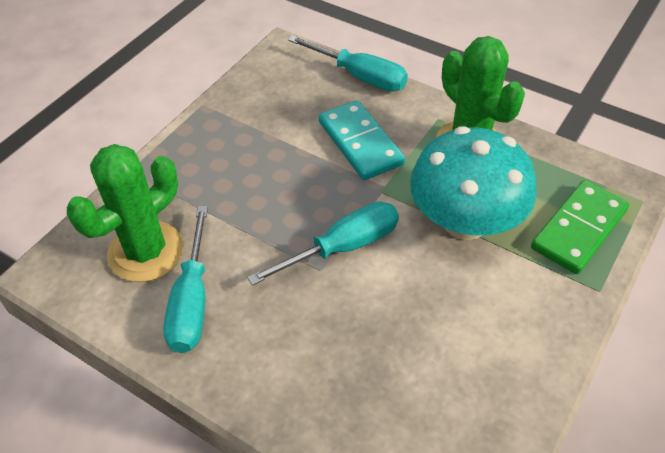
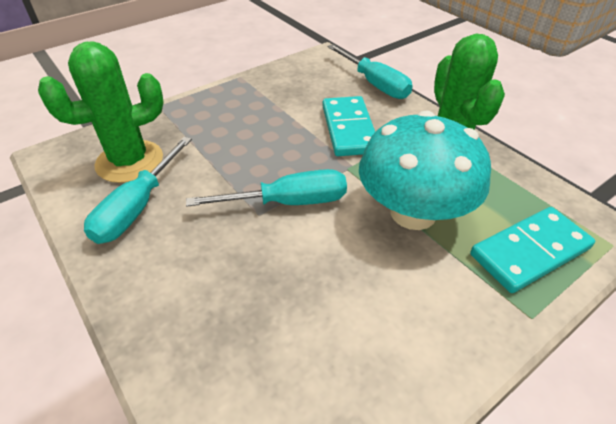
camera: 20 degrees right, 5 degrees down
(578, 229) = (529, 251): green domino -> turquoise domino

